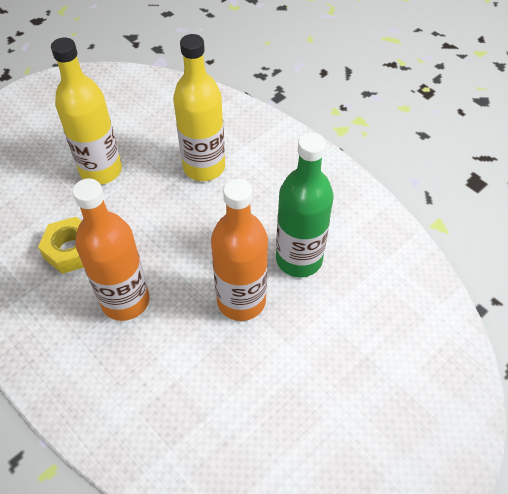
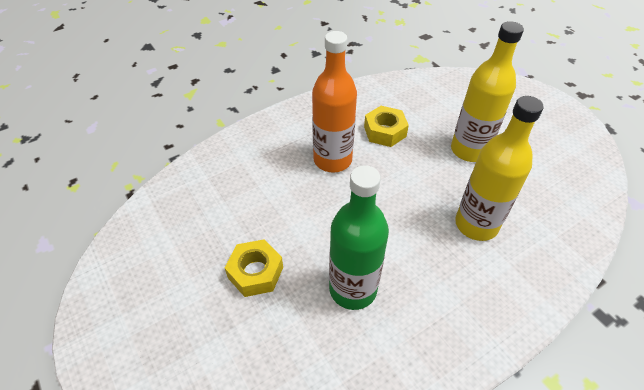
camera: 100 degrees right, 5 degrees down
(241, 301) = (316, 234): orange bottle -> none
(301, 350) = (255, 272): none -> yellow nut

